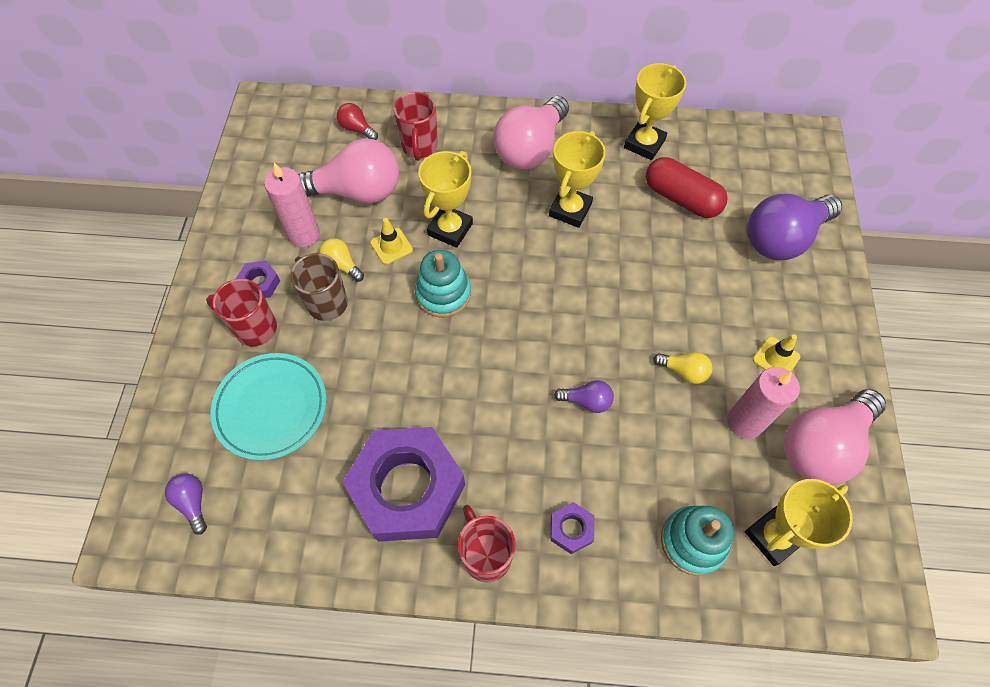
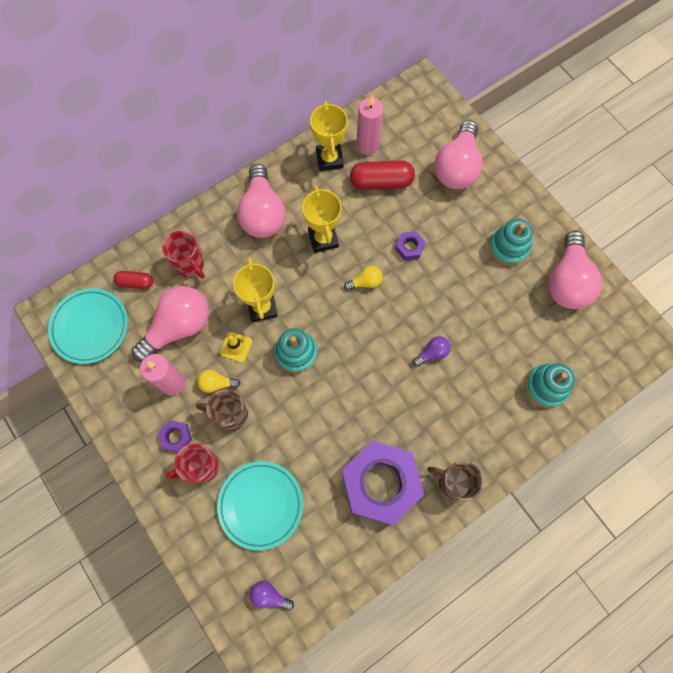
camera: 40 degrees left, 10 degrees up
(283, 138) = (90, 327): none -> turquoise plate
(357, 129) = (135, 282): red light bulb -> red capsule
(486, 555) = (453, 482): red mug -> brown mug
(571, 529) = (483, 431): purple nut -> purple nut (409, 247)
(683, 371) = (468, 294): yellow light bulb -> yellow light bulb (365, 282)
(745, 422) = (521, 298): pink candle -> pink candle (367, 145)
(773, 537) = (580, 351): yellow trophy -> none
(776, 358) = (508, 247): yellow traffic cone -> turquoise stacking toy
(782, 238) = (456, 167): purple light bulb -> pink light bulb

